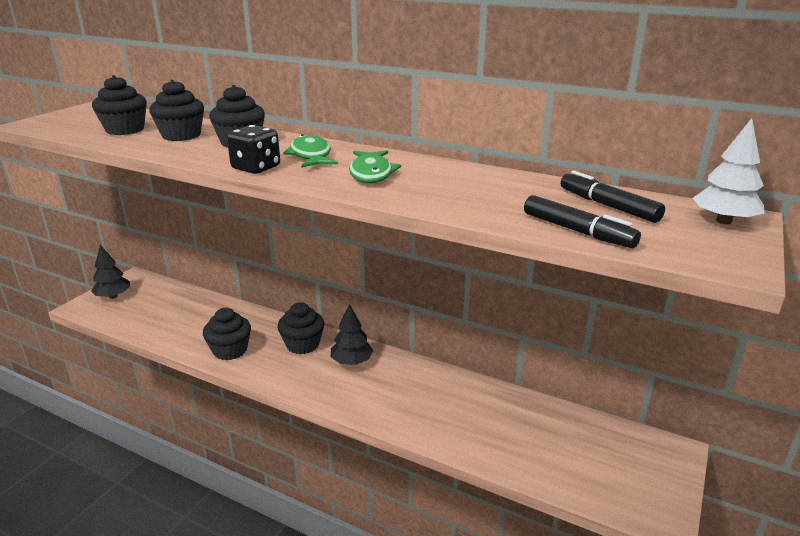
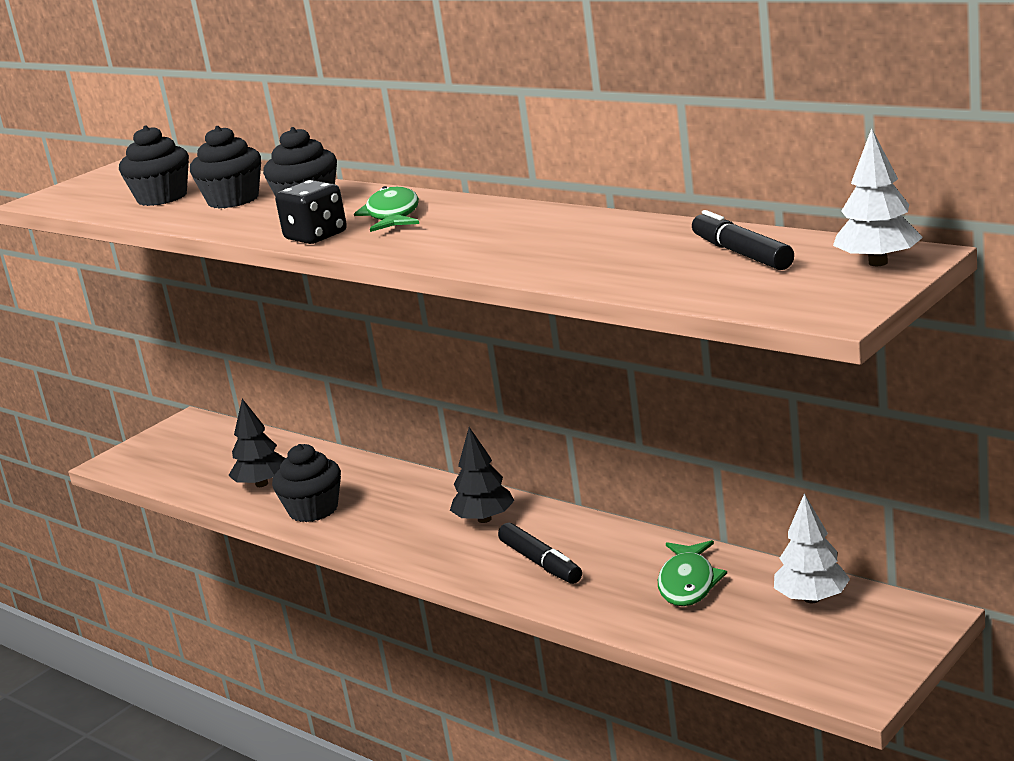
camera: 15 degrees right, 5 degrees down
(113, 296) = (157, 447): black tree -> black tree (261, 484)
(302, 344) = (418, 500): black cupcake -> none
(371, 173) = (460, 233): green fish -> green fish (688, 583)
(577, 231) = (673, 286): black marker -> black marker (540, 563)
(594, 434) = (812, 599): none -> white tree

